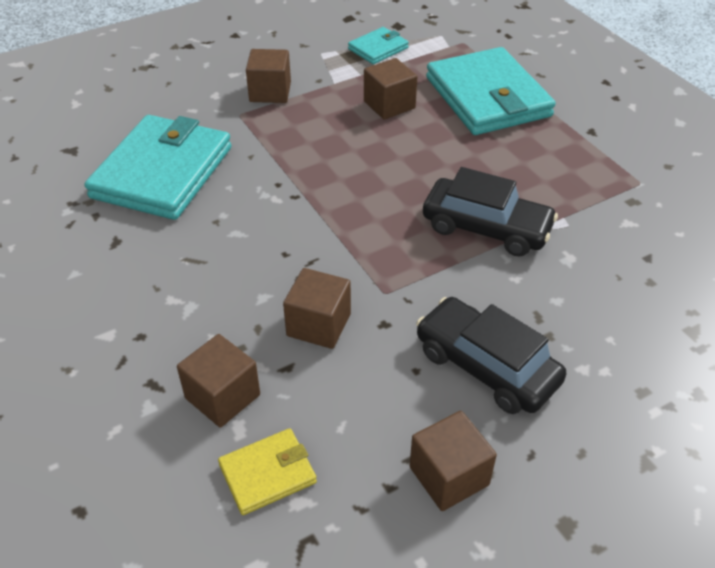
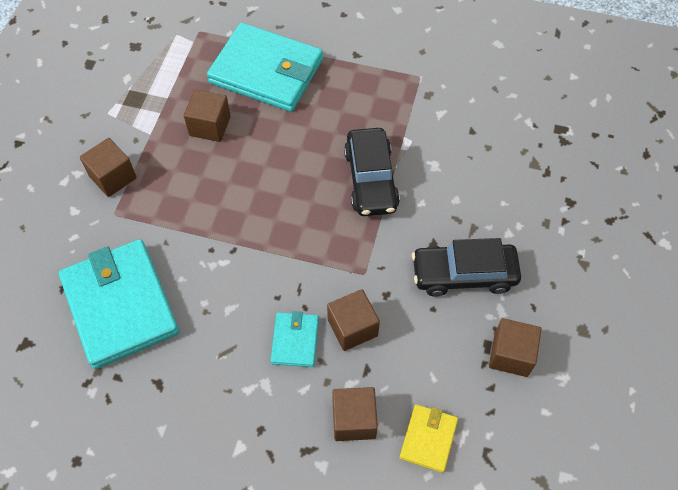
camera: 45 degrees left, 15 degrees up
(378, 48) = (145, 79): turquoise wallet -> turquoise wallet (295, 341)
(486, 228) = (371, 179): black car -> black car turned 105 degrees clockwise

